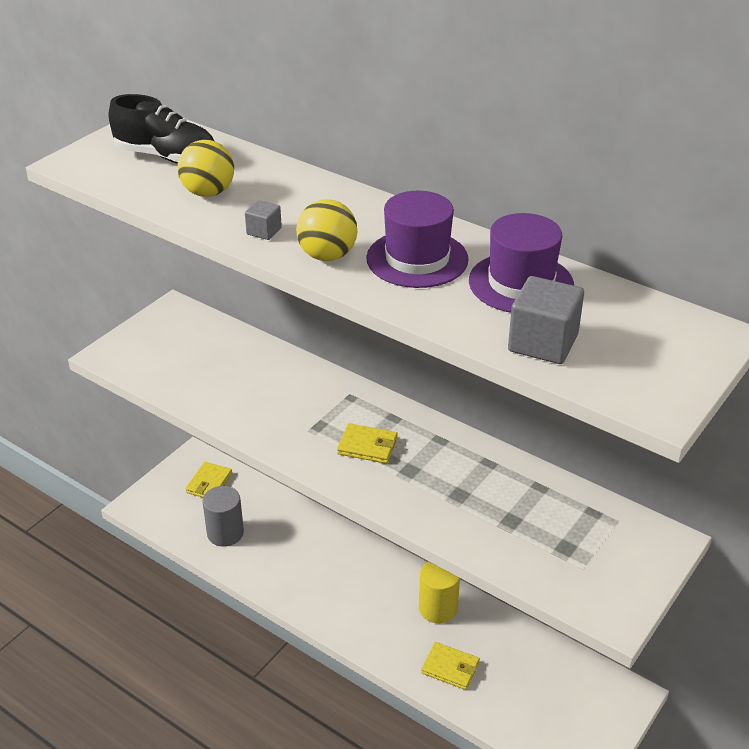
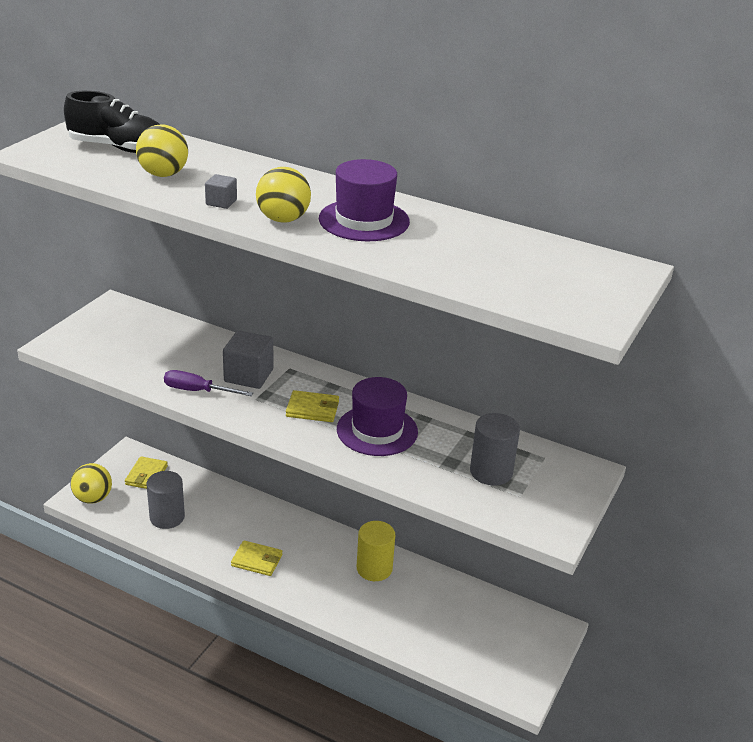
camera: 10 degrees left, 5 degrees down
(152, 506) = (93, 498): none -> yellow ball
(247, 418) = (197, 391): none -> purple screwdriver
(450, 668) = (392, 618): yellow wallet -> yellow wallet (257, 560)
(521, 283) = (458, 236): purple hat -> purple hat (377, 430)
(543, 343) = (487, 278): grey cube -> grey cube (248, 375)
(554, 535) = (491, 472): none -> grey cylinder

